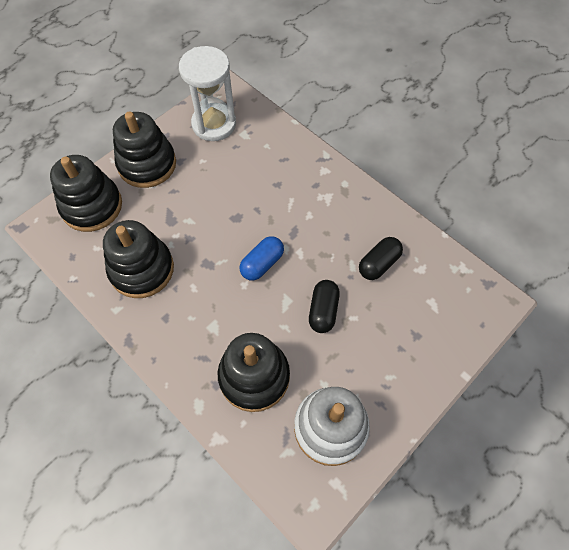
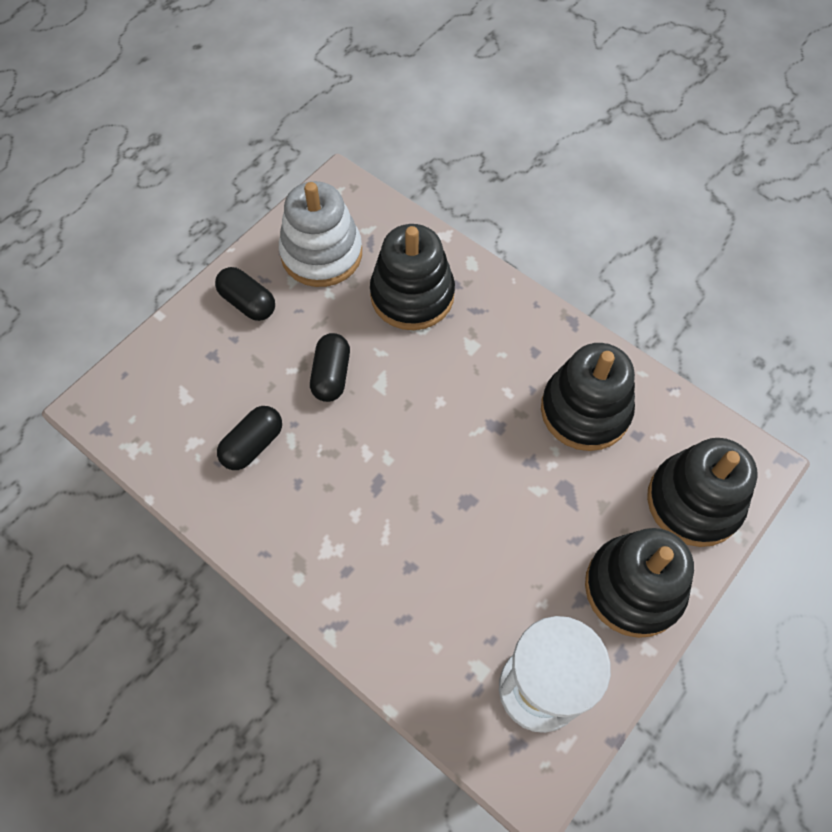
camera: 175 degrees right, 0 degrees up
(262, 264) = (419, 432): blue capsule -> none
(392, 381) = (248, 303): none -> black capsule

